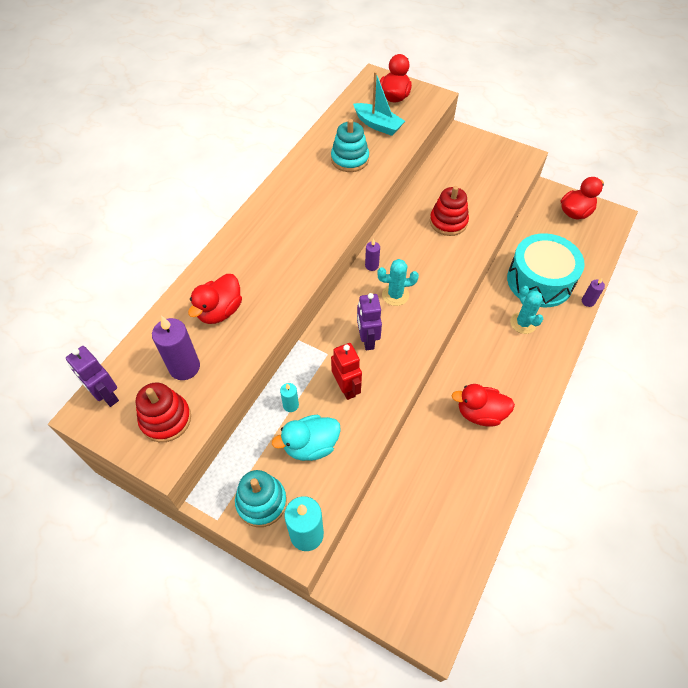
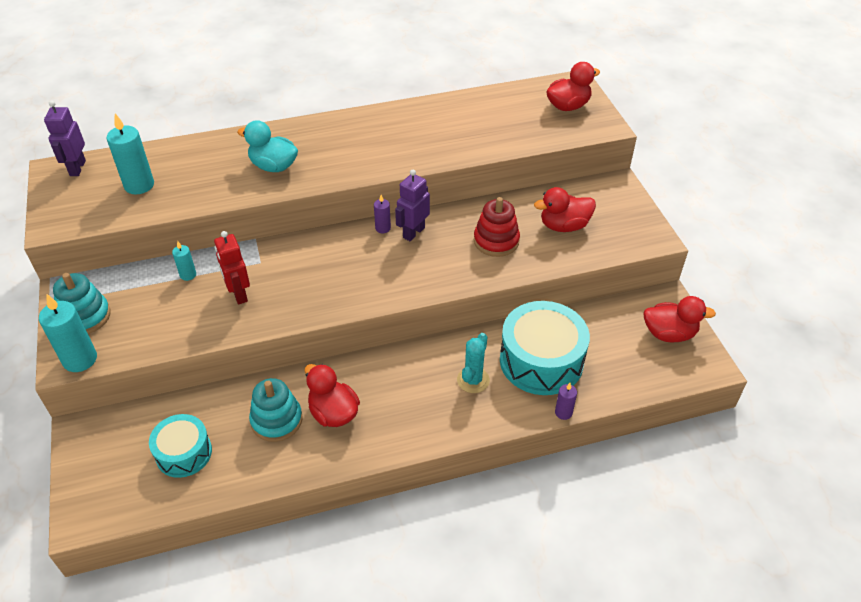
camera: 45 degrees right, 10 degrees down
(166, 419) = (85, 206): red stacking toy -> none
(184, 367) = (139, 185): purple candle -> turquoise candle
(220, 311) = (209, 168): red duck -> red duck (564, 226)
(311, 445) = (162, 310): turquoise duck -> turquoise duck (273, 166)
(346, 388) = (238, 294): red robot -> red robot turned 135 degrees clockwise
(350, 159) = (455, 129): turquoise stacking toy -> turquoise stacking toy (276, 420)
(367, 340) = (301, 275): purple robot -> purple robot (413, 232)
(378, 125) = (518, 119): turquoise boat -> none
(395, 295) = (369, 261): turquoise cactus -> none
(432, 526) = (184, 453): none -> turquoise drum

